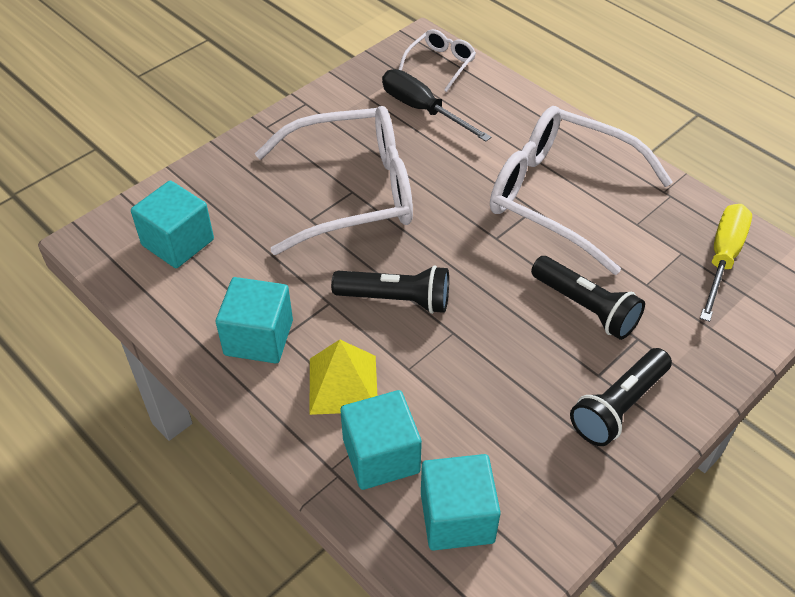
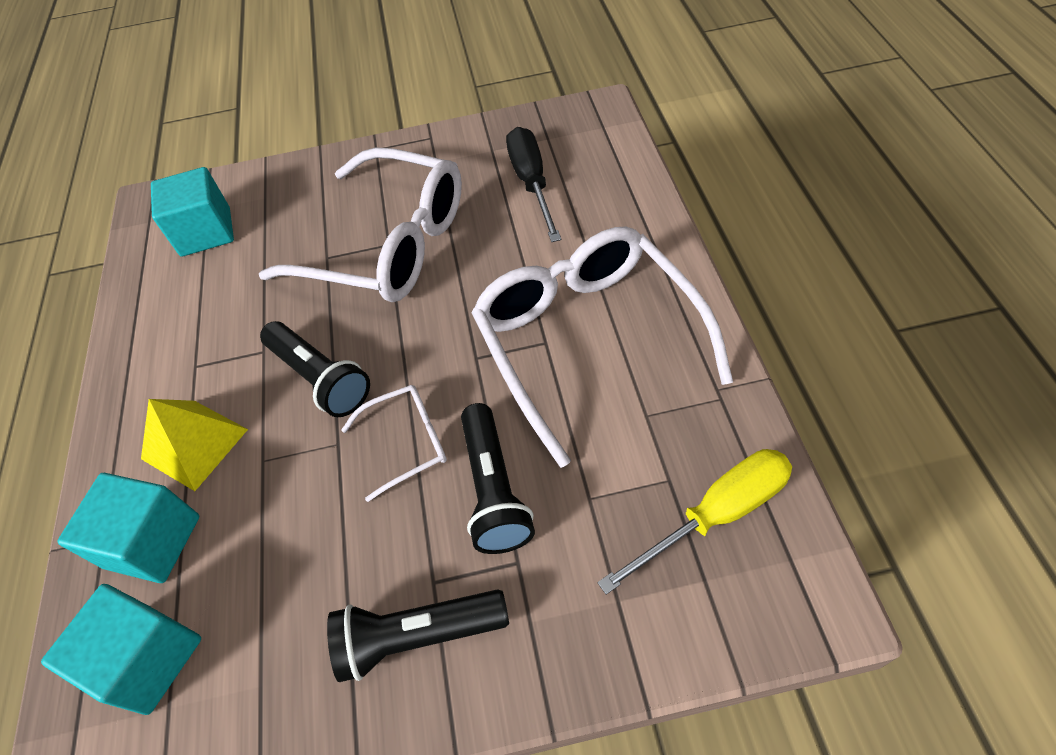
camera: 40 degrees right, 5 degrees up
(258, 337) = (177, 356): turquoise cube -> none
(441, 64) = (595, 139): white glasses -> white glasses (408, 442)

